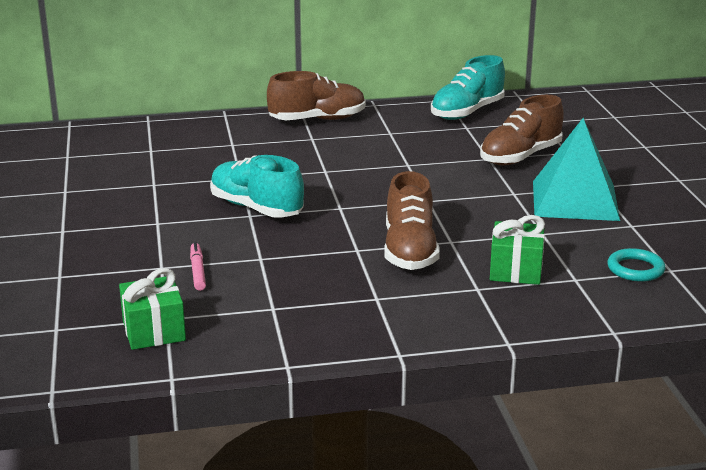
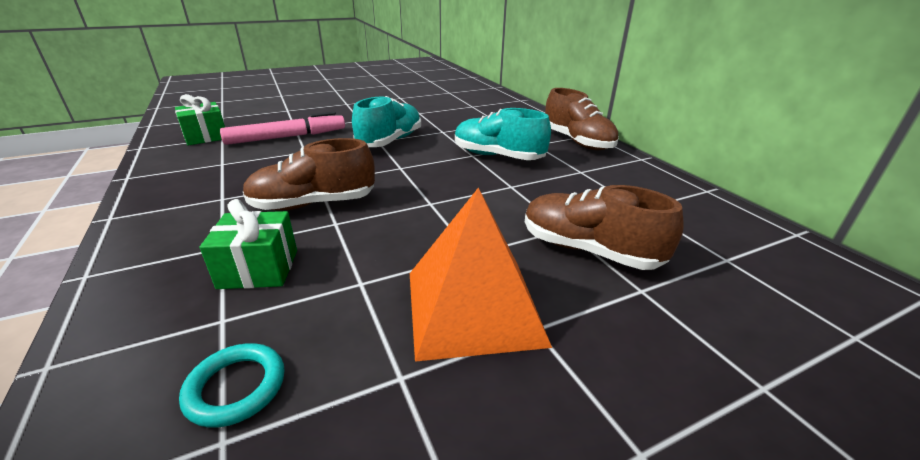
camera: 75 degrees right, 5 degrees up
(197, 271) = (287, 137): pink marker -> pink marker, size x1.99
(467, 112) = (686, 205): turquoise shoe -> turquoise shoe (498, 156)
(575, 200) = (473, 306): turquoise pyramid -> orange pyramid

